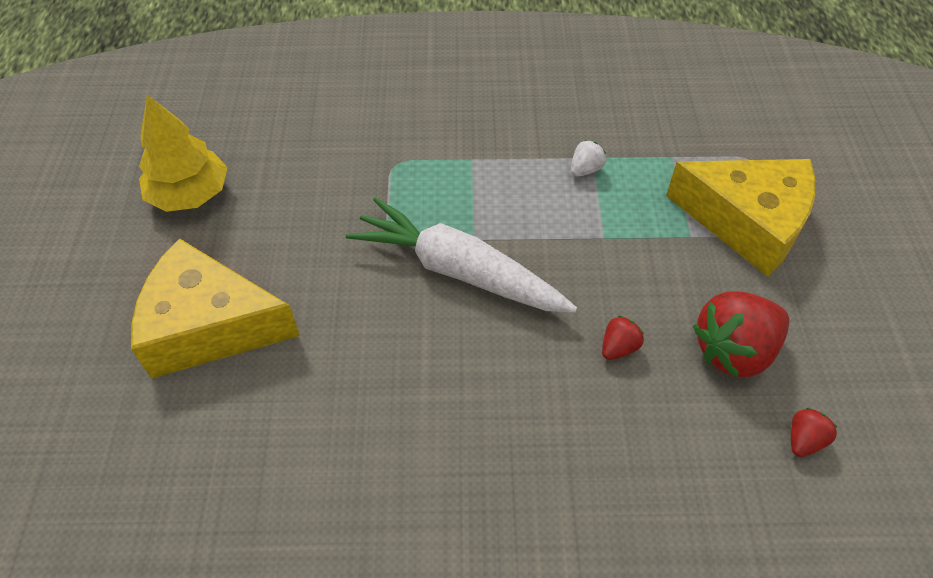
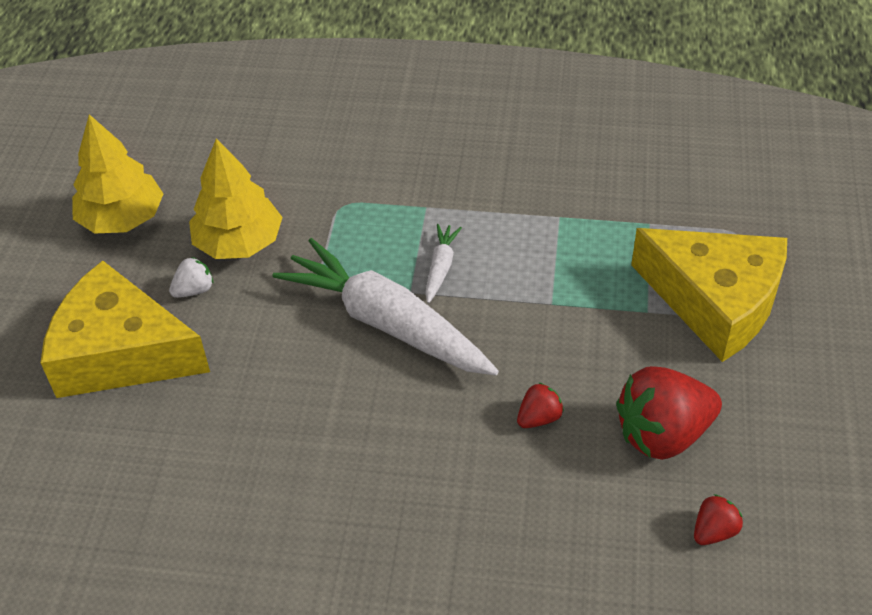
camera: 10 degrees right, 5 degrees down
(305, 207) = (239, 243): none -> yellow tree
(497, 213) = (440, 267): none -> white carrot
(585, 169) = (548, 229): white strawberry -> white strawberry (194, 290)

